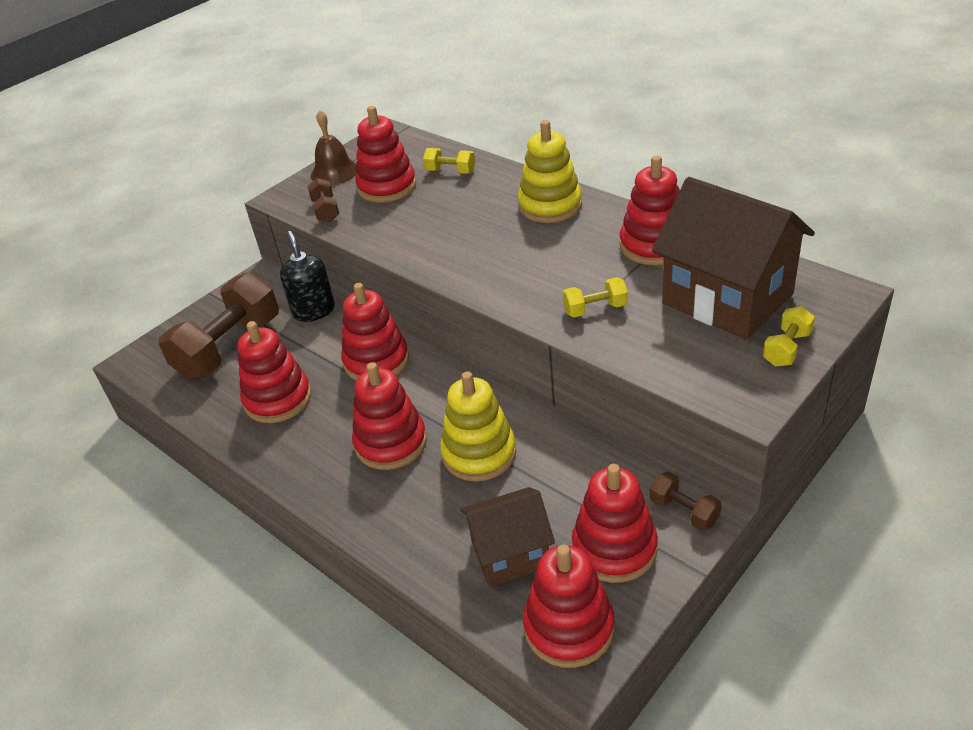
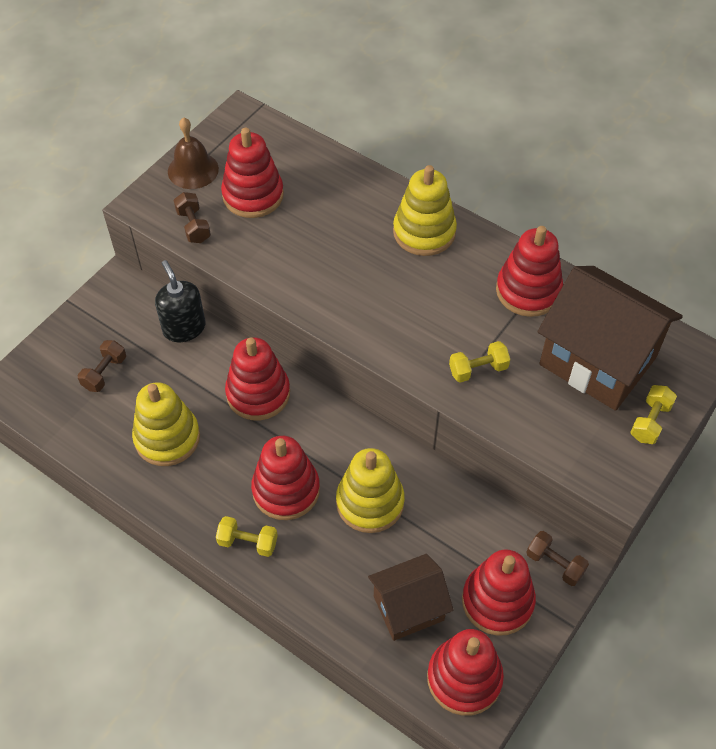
camera: 10 degrees left, 15 degrees up
(229, 347) = (104, 373): brown dumbbell -> brown dumbbell, size x0.45
(278, 399) = (167, 438): red stacking toy -> yellow stacking toy
(450, 171) = (317, 177): yellow dumbbell -> yellow dumbbell (248, 542)

